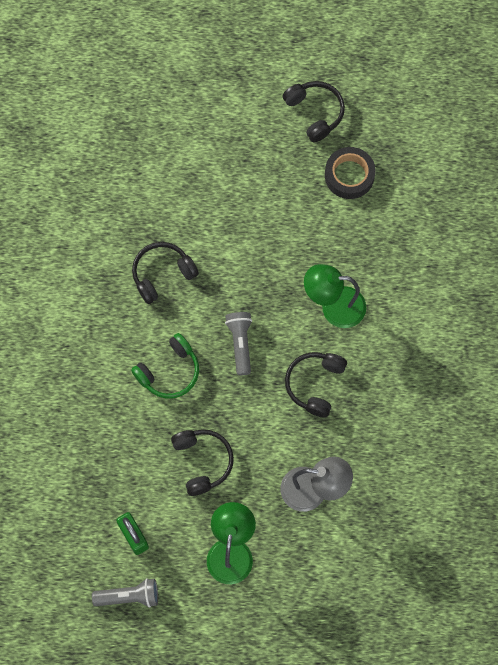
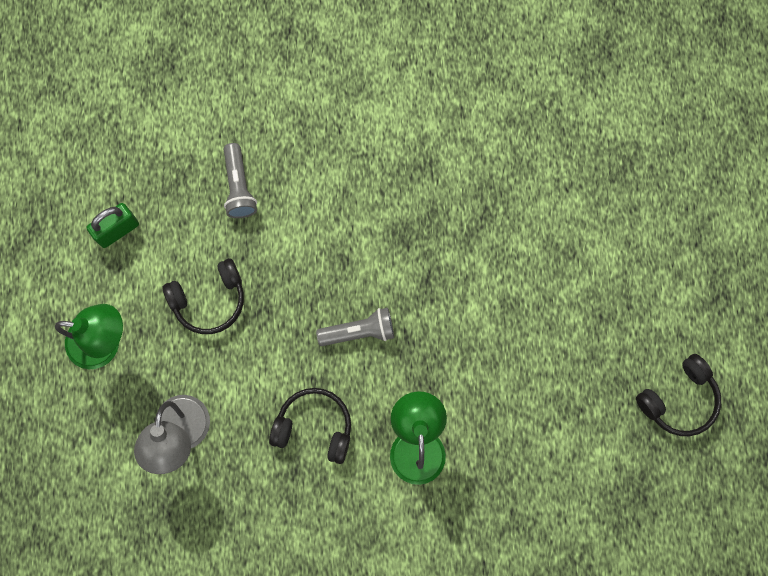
camera: 85 degrees right, 5 degrees up
(129, 596) = (48, 233): grey flashlight -> grey flashlight (239, 187)
(162, 274) = (439, 230): black headphones -> none
(169, 372) = (317, 251): green headphones -> none
(349, 175) = (597, 450): black tape -> none

